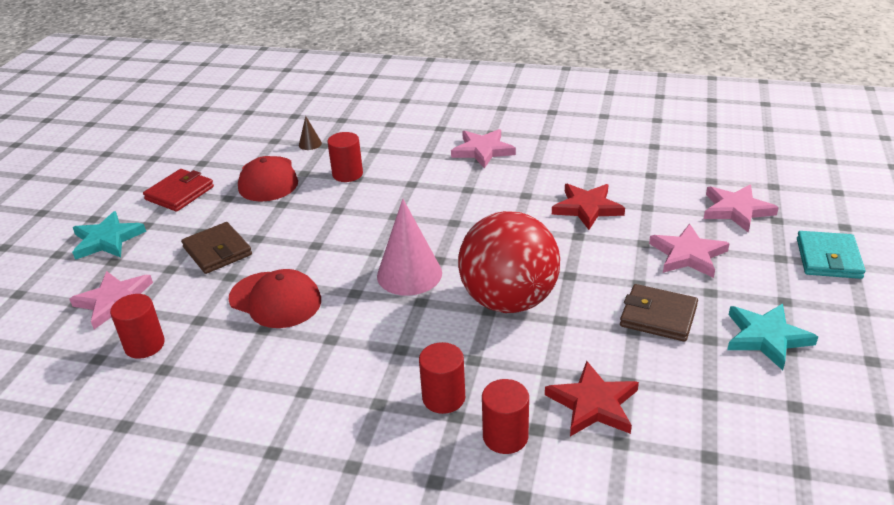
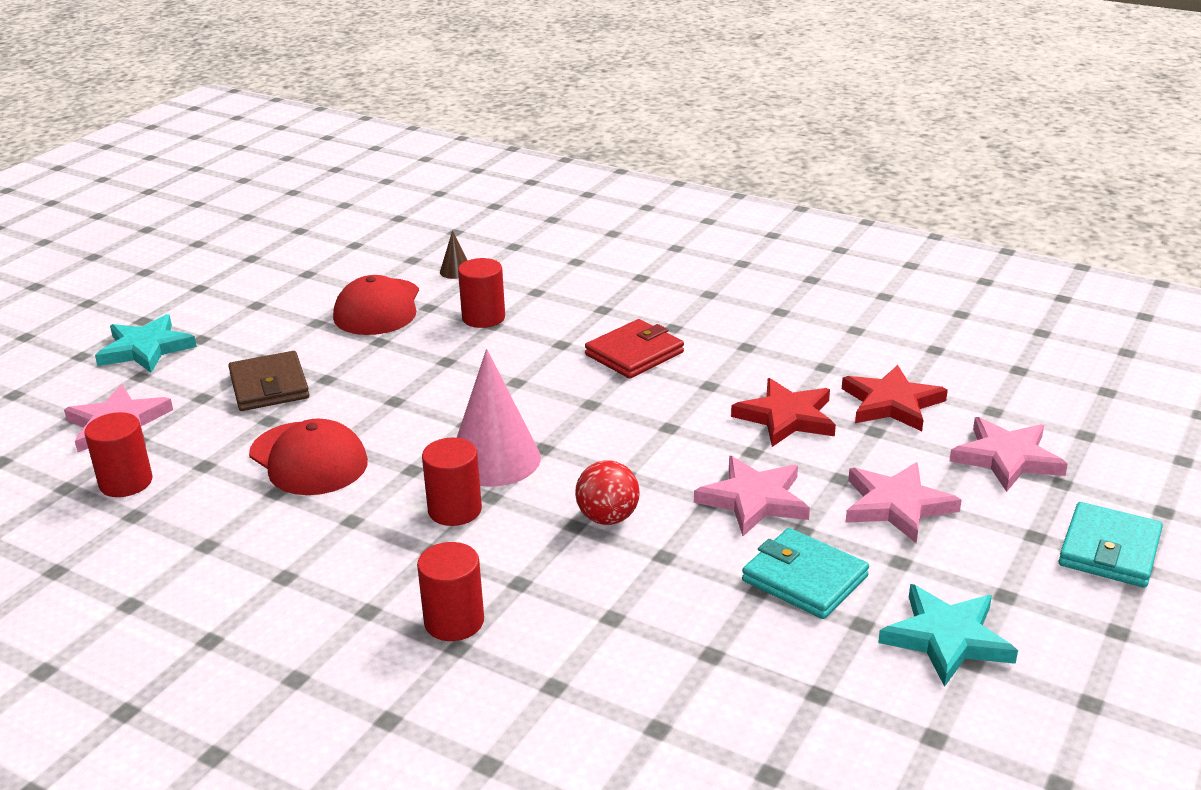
camera: 15 degrees right, 5 degrees down
(179, 193) = (260, 307): red wallet -> red wallet (634, 353)
(482, 151) = (682, 316): pink star -> pink star (754, 500)
(505, 436) = (507, 686): red cylinder -> red cylinder (455, 510)
(508, 301) = (608, 518): red ball -> red ball, size x0.45
(593, 404) = (647, 672): red star -> red star (891, 403)
(658, 316) = (804, 579): brown wallet -> turquoise wallet

